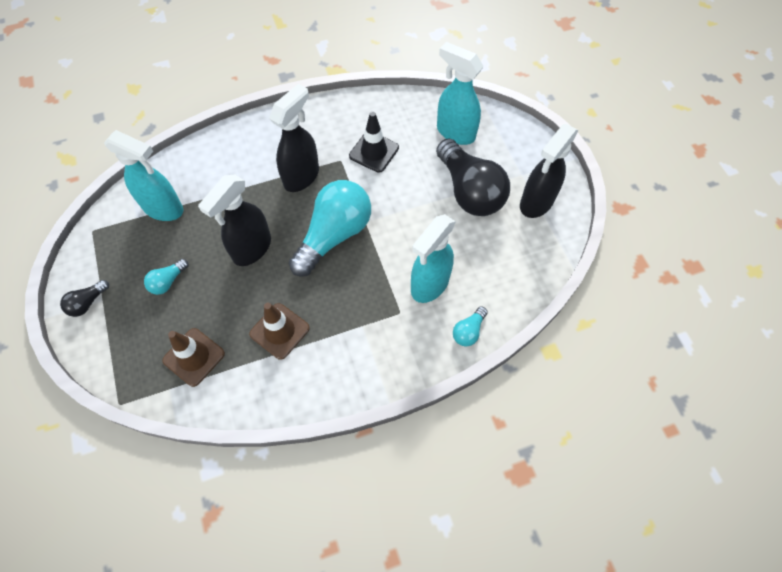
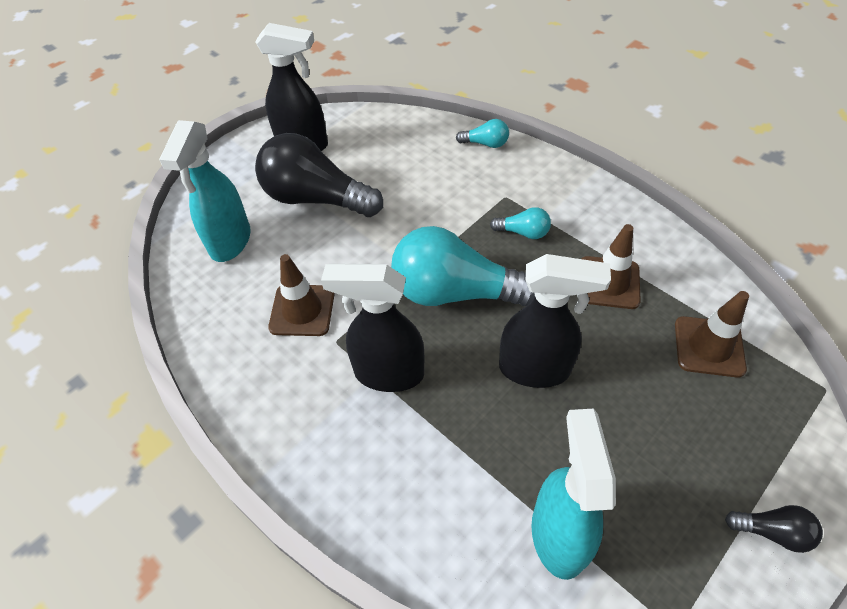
camera: 115 degrees left, 10 degrees down
(168, 281) = (654, 441): turquoise light bulb -> turquoise light bulb (523, 232)
(374, 152) = (302, 310): black traffic cone -> brown traffic cone
(429, 285) = (457, 187): turquoise spray bottle -> none
(469, 191) = (316, 198): black light bulb -> black light bulb turned 105 degrees counterclockwise

